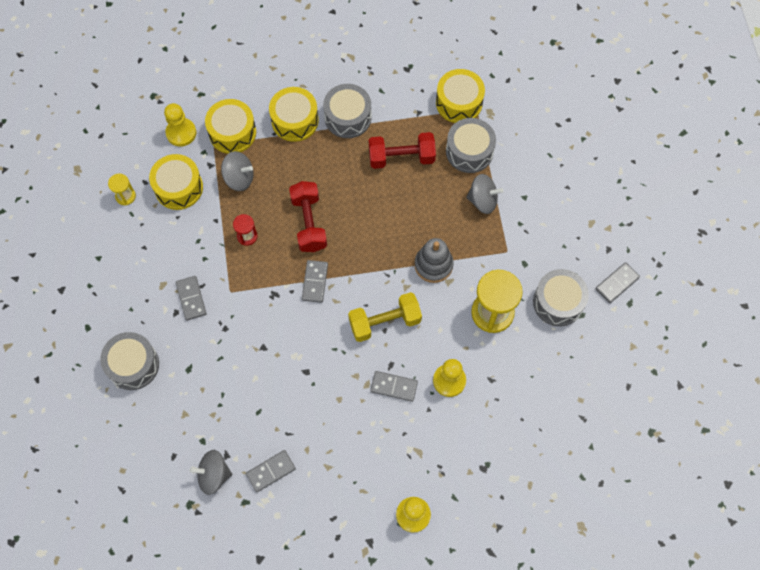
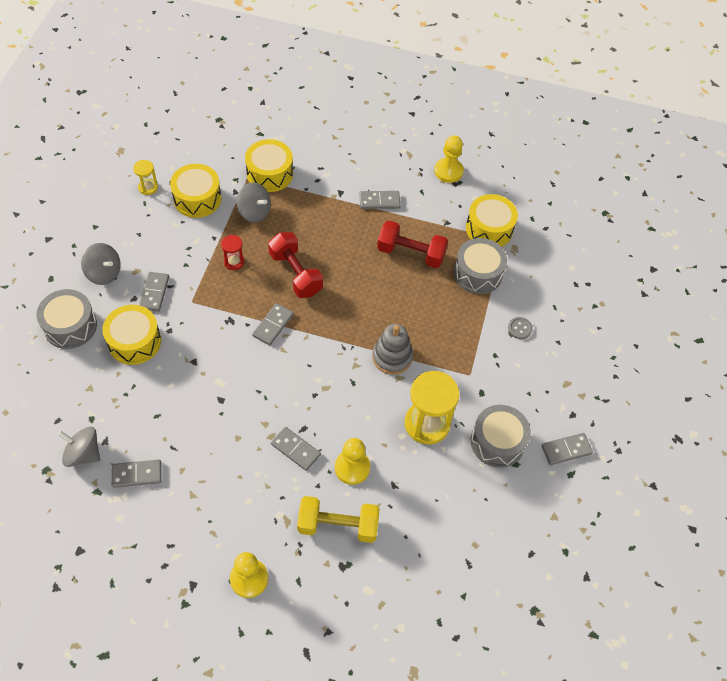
camera: 20 degrees right, 10 degrees down
(181, 133) = (225, 157): yellow pawn -> yellow pawn (448, 171)
(295, 120) = (330, 185): yellow drum -> yellow drum (134, 341)
(309, 223) = (295, 273): red dumbbell -> red dumbbell turned 45 degrees counterclockwise
(348, 117) = (379, 201): grey drum -> grey domino
(385, 322) = (318, 388): yellow dumbbell -> yellow dumbbell (338, 525)
(482, 200) = (469, 320): grey spinning top -> grey spinning top (104, 273)
(529, 189) = (520, 328): none -> grey button

